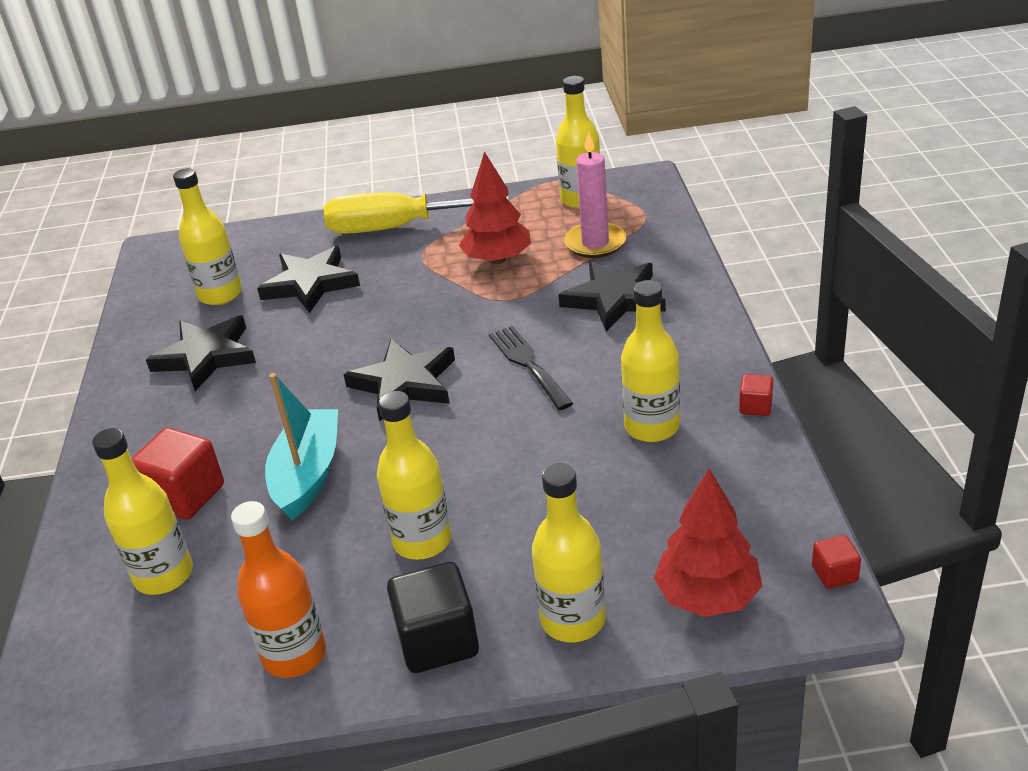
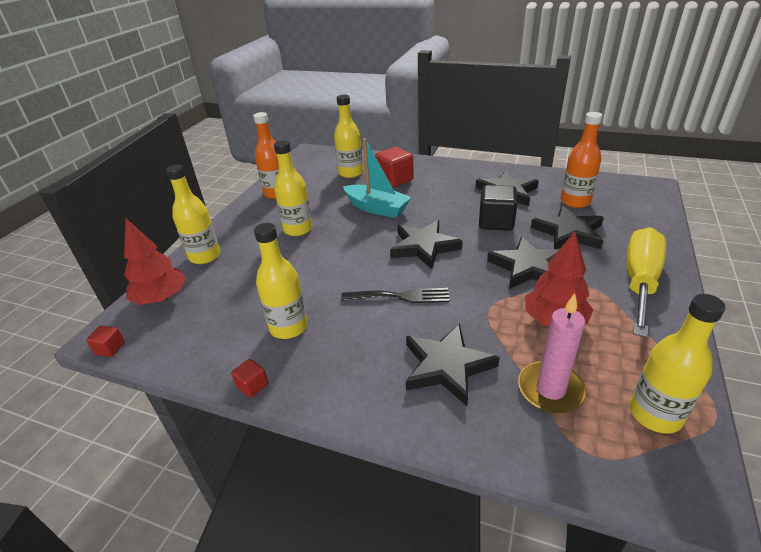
camera: 115 degrees right, 0 degrees up
(220, 294) = (575, 202): yellow bottle -> orange bottle
(408, 294) = (527, 267): none -> black star
(438, 641) = (241, 222): black cube -> black cube (496, 222)

